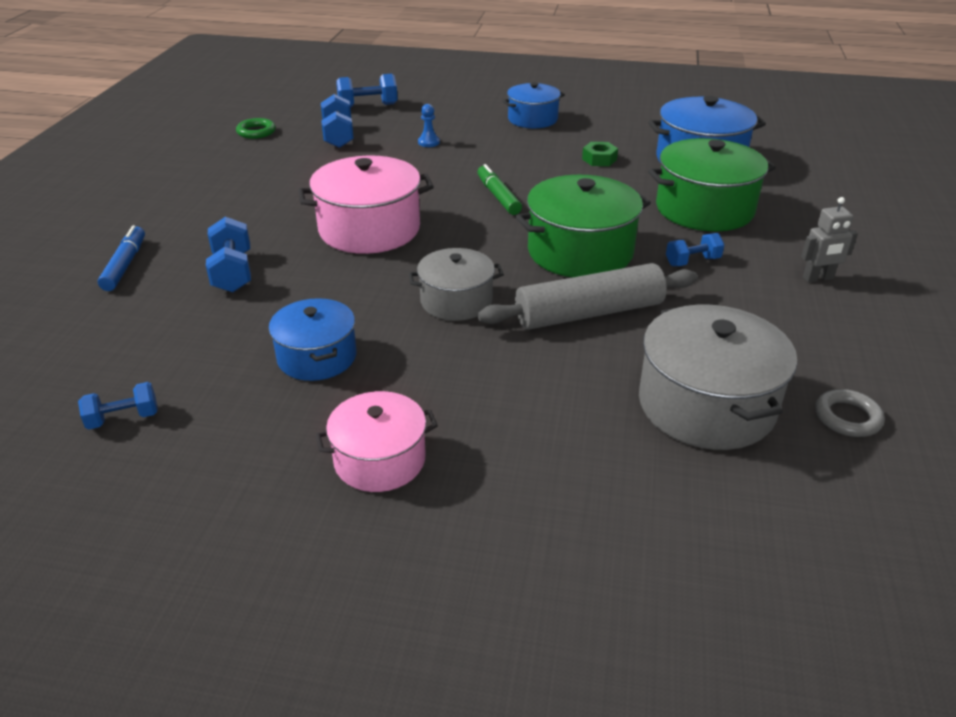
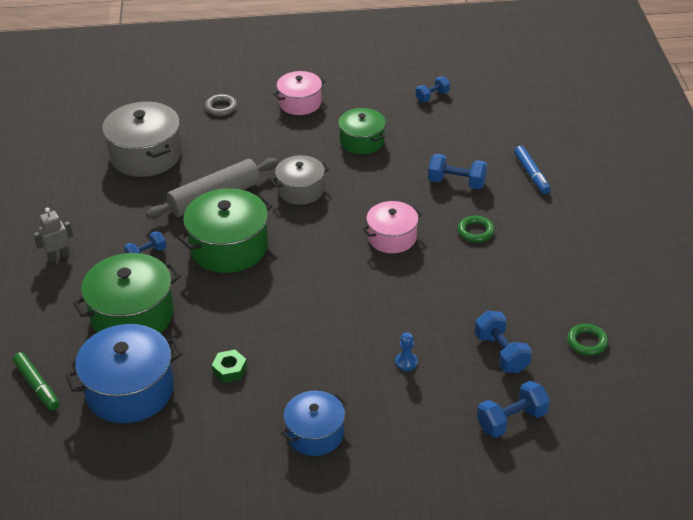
camera: 165 degrees right, 5 degrees up
(233, 272) = (456, 183): blue dumbbell -> blue dumbbell turned 45 degrees counterclockwise
(266, 219) = (475, 231): none -> green ring
(317, 357) = (362, 141): blue pot -> green pot
(369, 229) = (392, 237): pink pot -> pink pot, size x0.63
(498, 196) = (308, 295): green marker -> green marker (37, 386)
(847, 417) = (73, 163): grey ring -> grey ring (221, 107)

